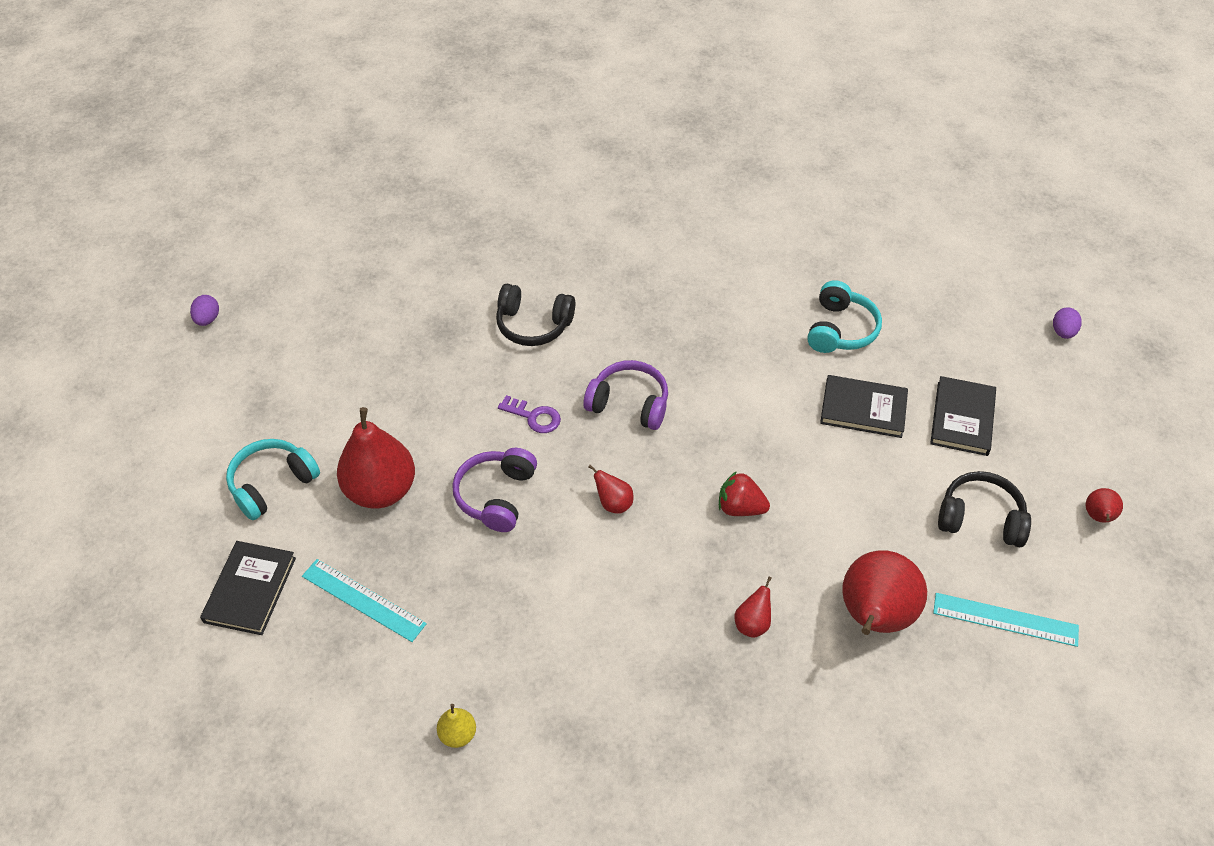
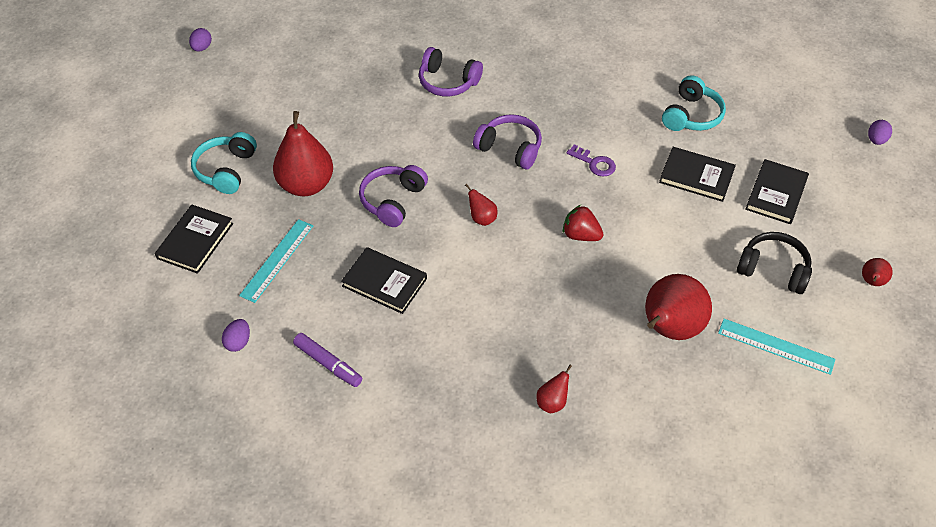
camera: 10 degrees right, 0 degrees up
(272, 484) = (226, 170): turquoise headphones -> turquoise headphones turned 45 degrees counterclockwise
(335, 723) = (238, 342): none -> purple egg
(363, 600) = (277, 260): turquoise ruler -> turquoise ruler turned 75 degrees clockwise
(458, 734) = (328, 363): yellow pear -> purple marker
(508, 609) = (384, 282): none -> black book
(533, 324) = (448, 82): black headphones -> purple headphones
(534, 417) = (434, 148): purple key -> purple key (594, 163)
(752, 624) = (571, 320): red pear -> red pear (552, 402)

